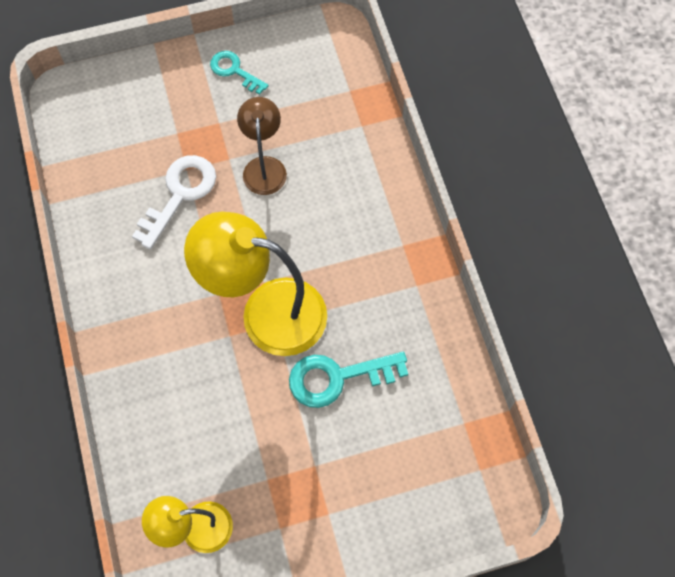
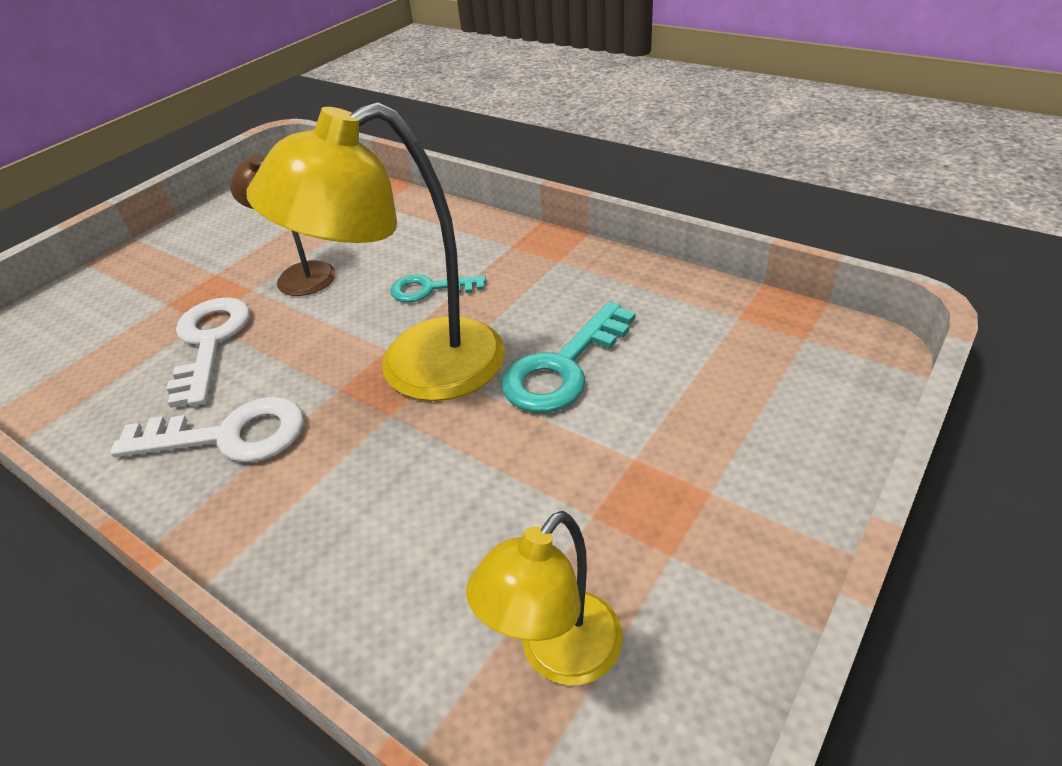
camera: 35 degrees left, 25 degrees down
(148, 284) = (229, 435): none -> white key
(234, 71) = (203, 236): turquoise key -> turquoise key (429, 289)

